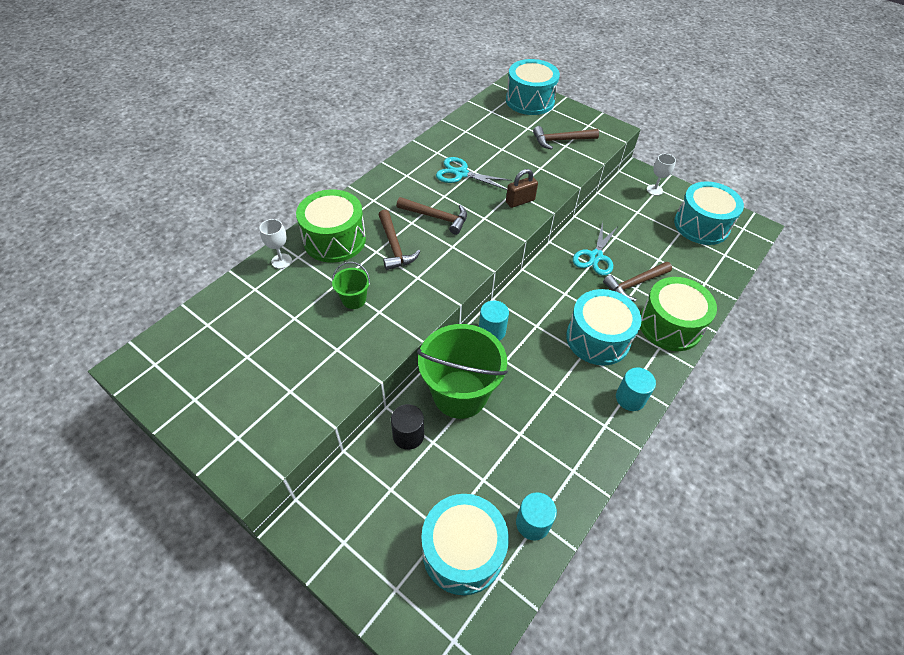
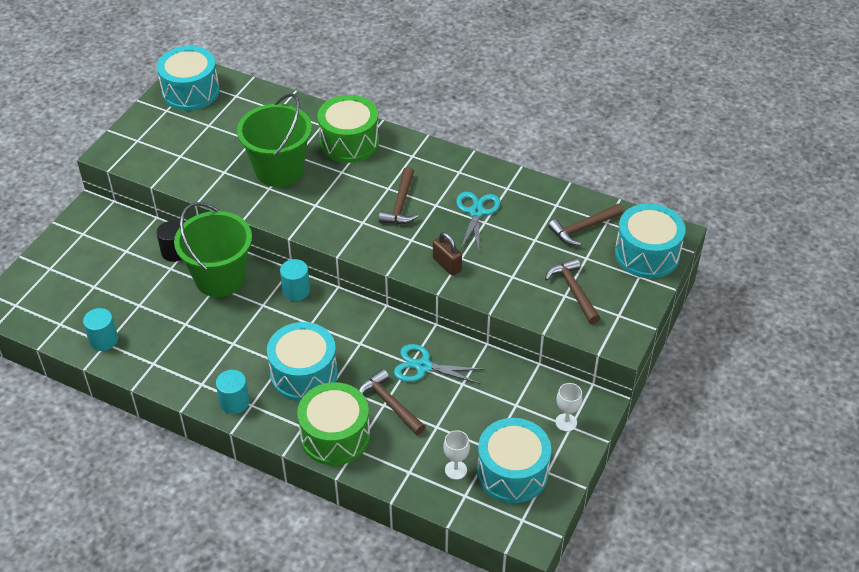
camera: 80 degrees right, 5 degrees down
(281, 261) = (314, 117): white goblet -> white goblet (456, 470)
(354, 299) = (279, 170): green bucket -> green bucket, size x2.24
(394, 247) = (351, 182): brown hammer -> brown hammer (583, 228)
(463, 551) = (79, 300): turquoise drum -> turquoise drum (191, 91)

